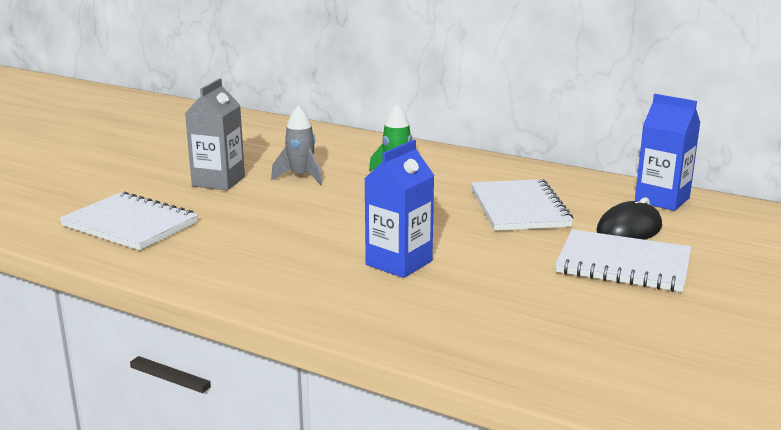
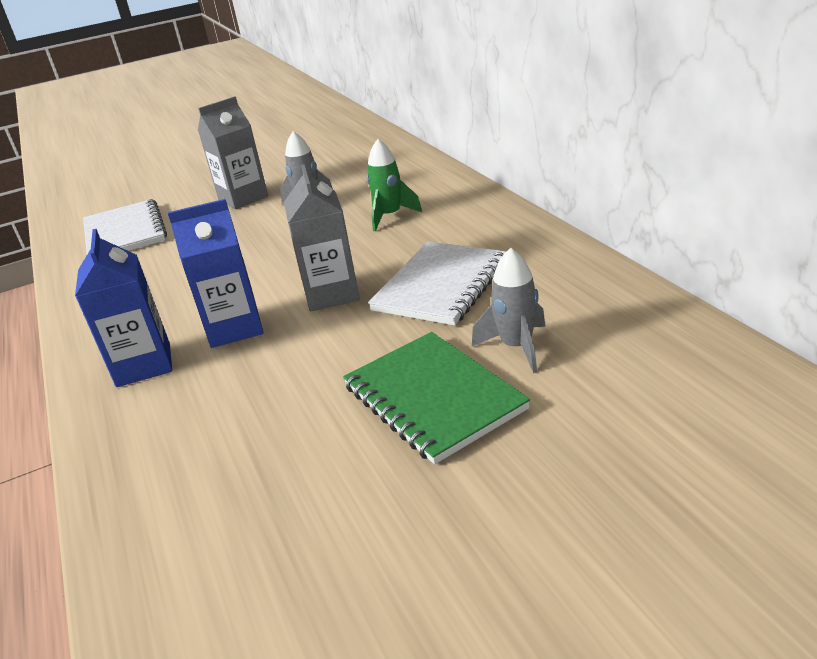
camera: 40 degrees right, 10 degrees up
(441, 228) = (331, 294): none -> grey carton
(623, 264) = (433, 398): white notebook -> green notebook
(629, 229) = (516, 347): black mouse -> grey rocket
(662, 200) = (625, 311): blue carton -> blue carton (143, 365)

